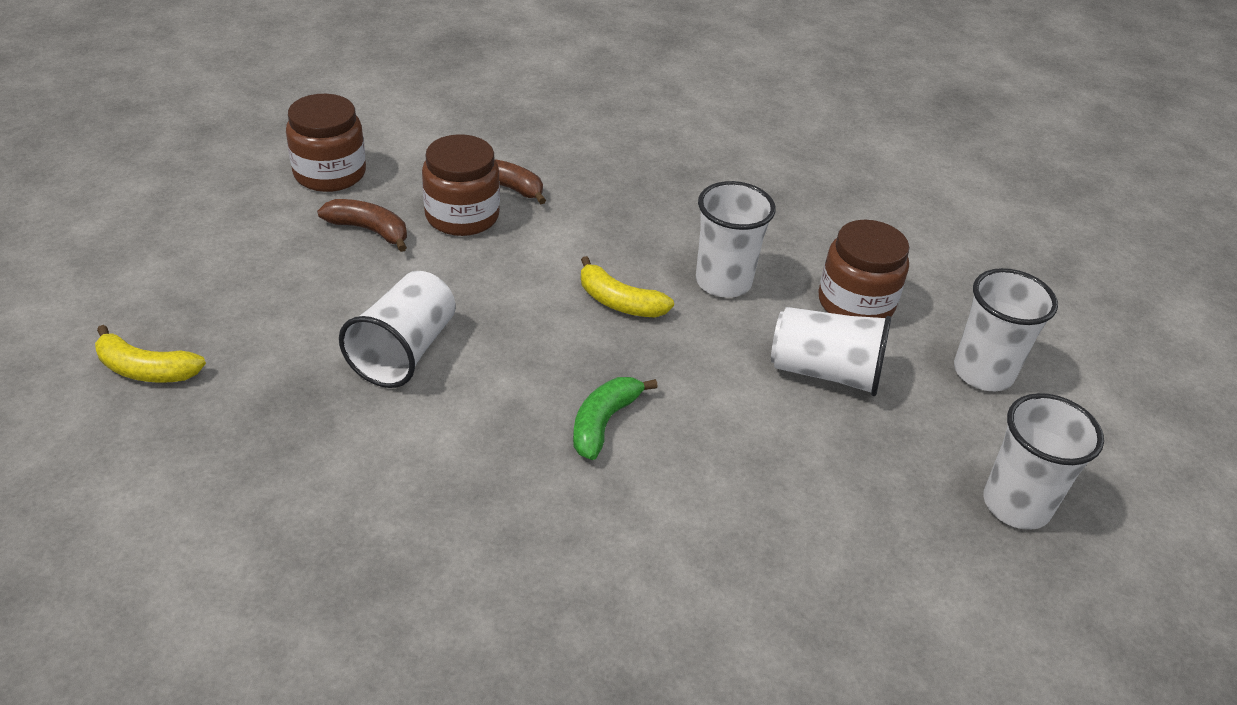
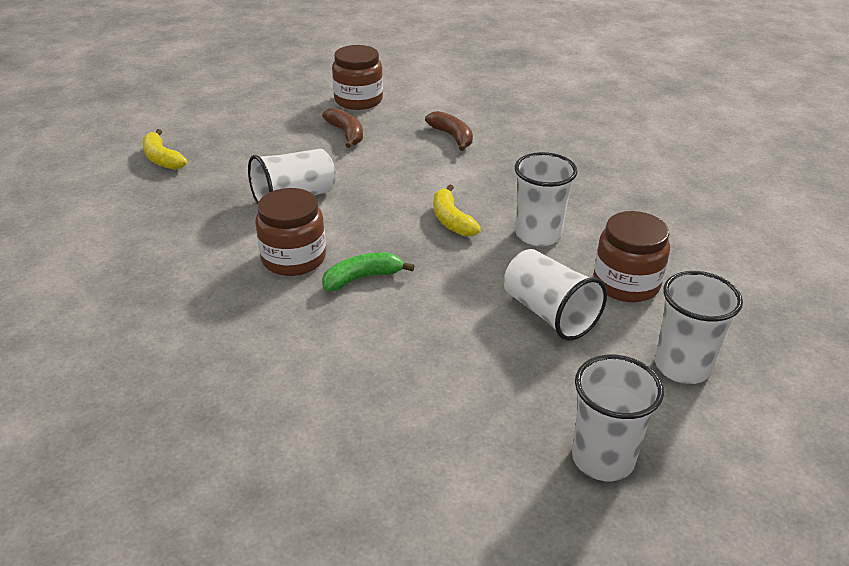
camera: 40 degrees right, 5 degrees down
(462, 216) = (408, 143): brown jar -> brown jar (293, 258)

